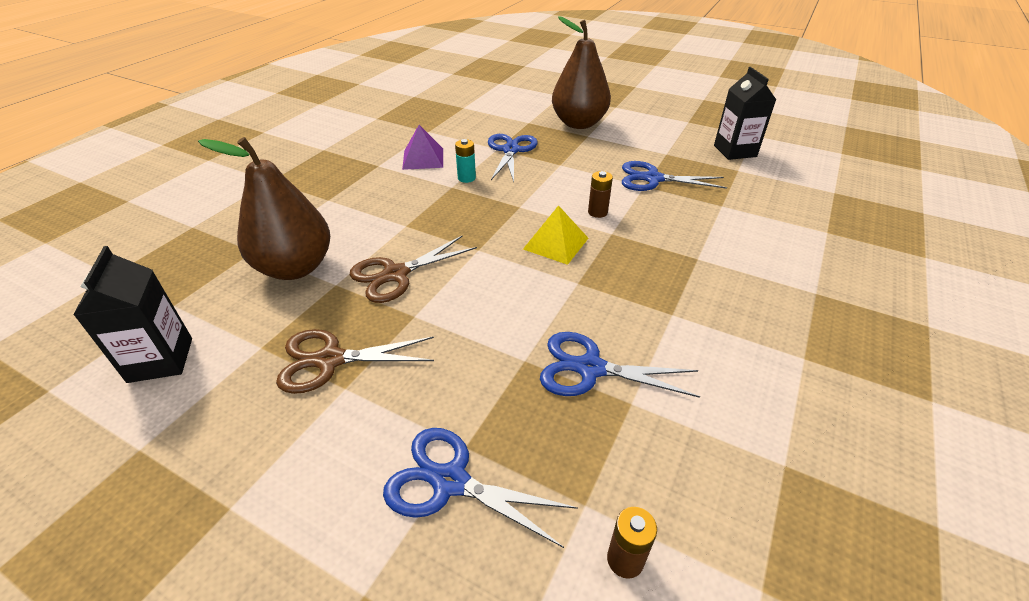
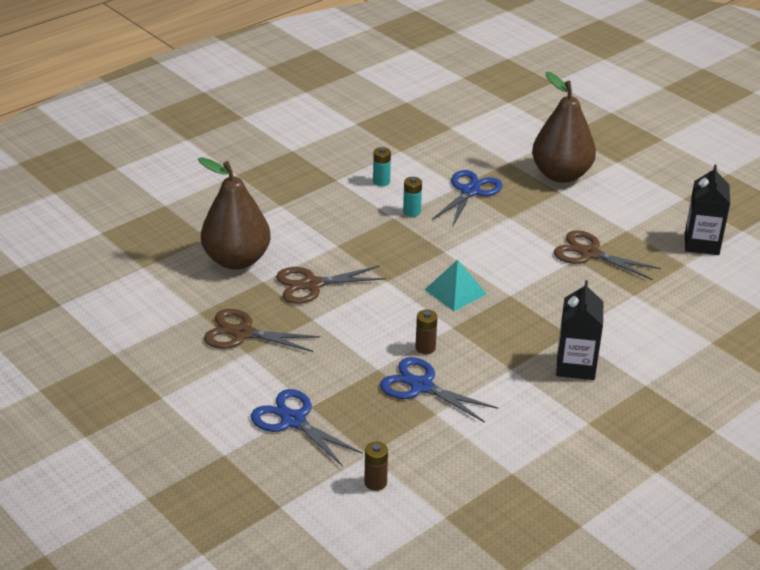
camera: 20 degrees right, 5 degrees down
(160, 360) = (131, 303): black carton -> black carton (575, 366)
(423, 158) = (381, 181): purple pyramid -> turquoise battery
(555, 243) = (455, 291): yellow pyramid -> turquoise pyramid
(597, 212) = (511, 273): brown battery -> brown battery (425, 348)
(653, 179) = (589, 253): blue scissors -> brown scissors

